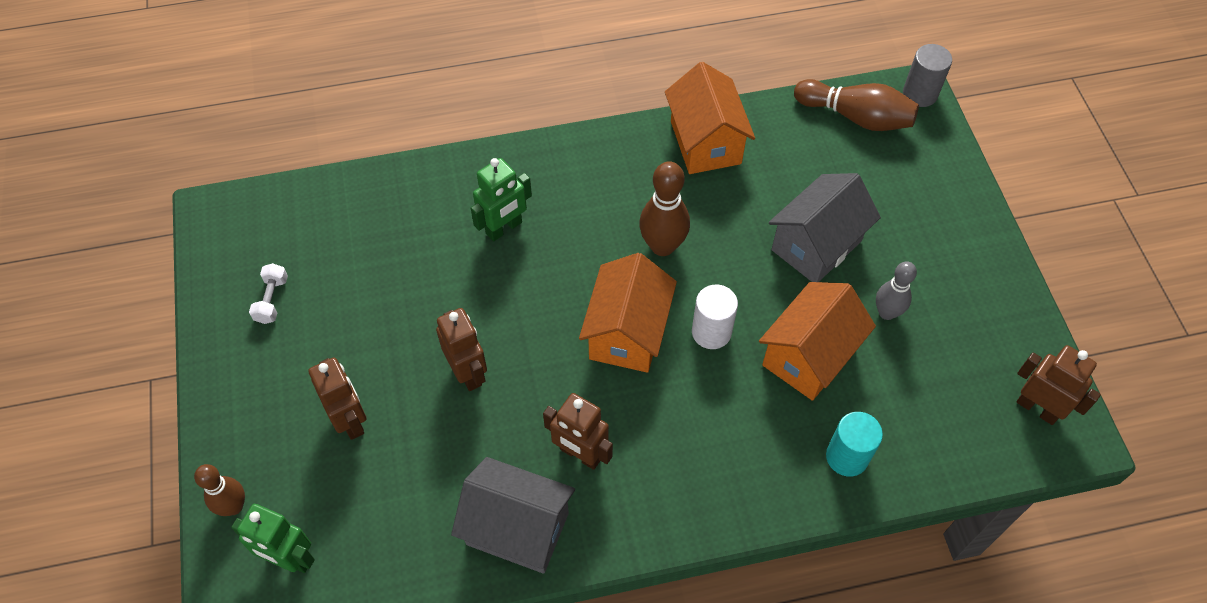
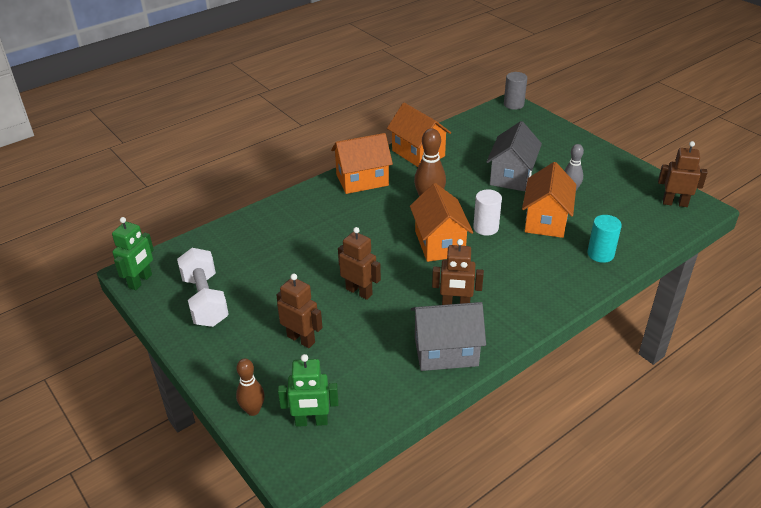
camera: 25 degrees left, 20 degrees down
(272, 300) = (205, 300): white dumbbell -> white dumbbell, size x2.09
(504, 228) = (331, 222): green robot -> green robot (140, 281)
(593, 164) = (362, 180): none -> orange house
(856, 117) = (489, 121): brown bowling pin -> none

